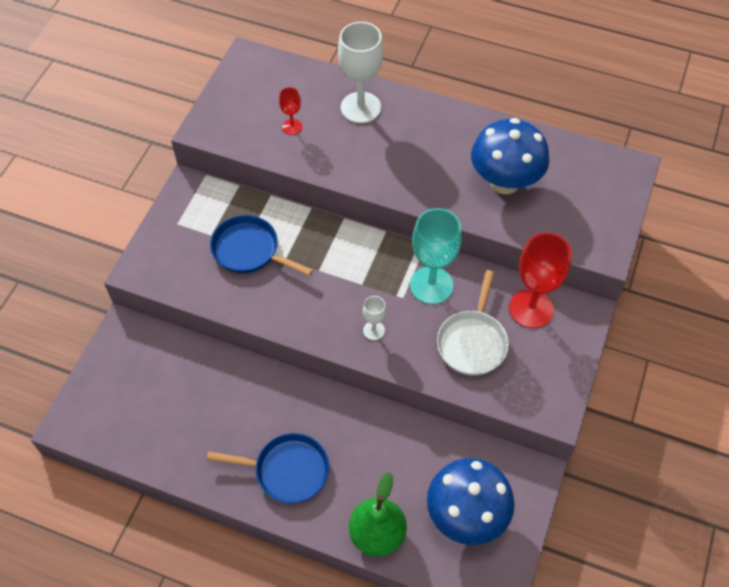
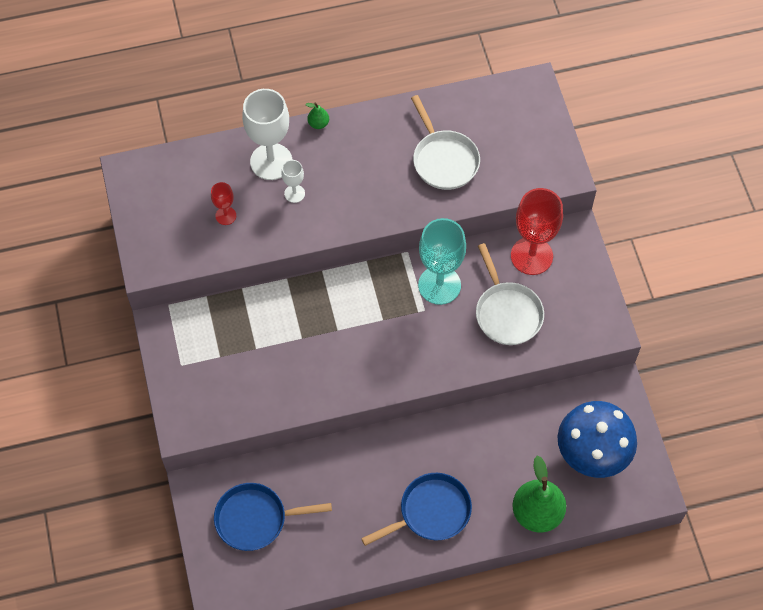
camera: 35 degrees left, 5 degrees up
(249, 250) = (265, 349): blue pan -> blue pan (256, 519)
(374, 330) = (423, 353): white goblet -> white goblet (294, 193)
(421, 100) = (318, 123): none -> green pear
(504, 182) = (443, 159): blue mushroom -> white pan

